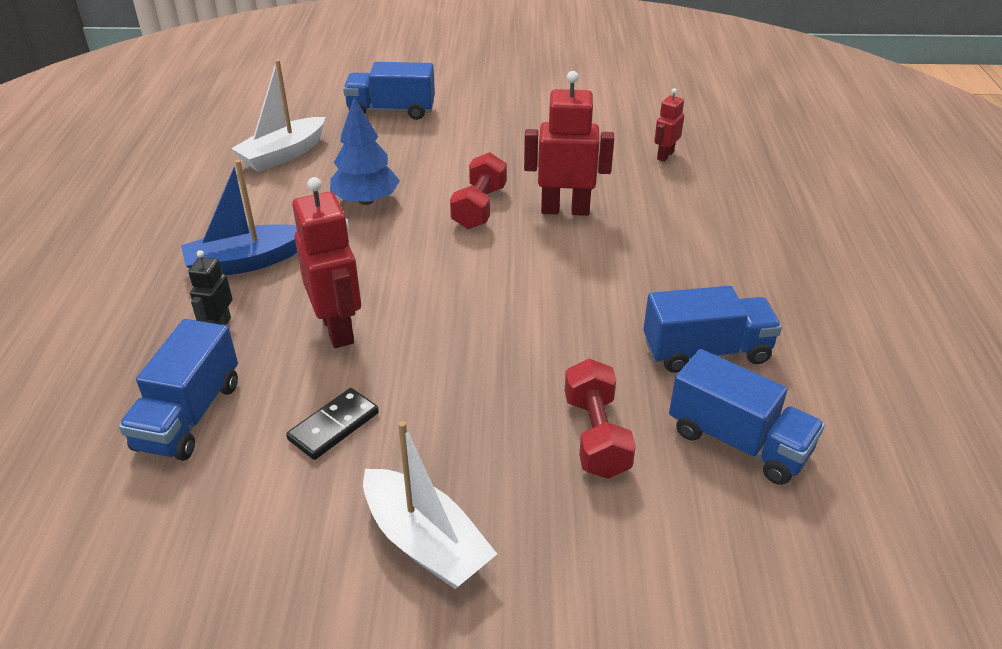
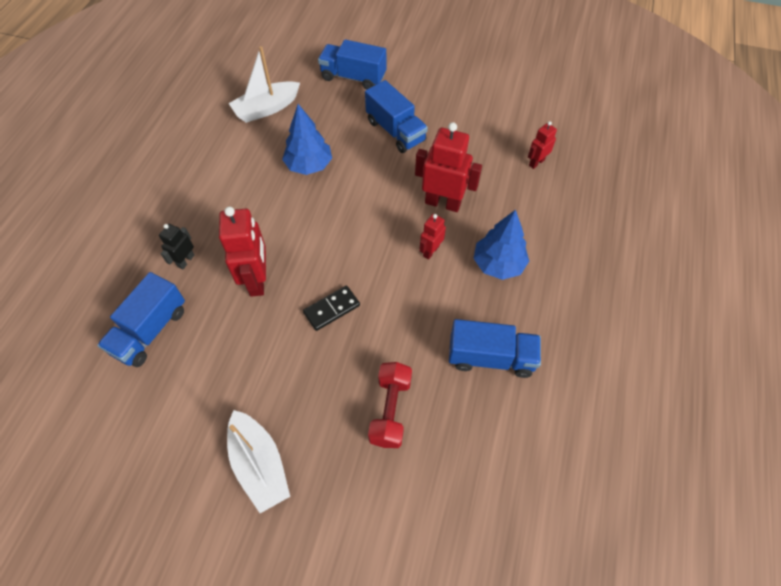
camera: 15 degrees right, 20 degrees up
(245, 262) = (215, 207): blue boat -> none
(334, 426) = (232, 361): black domino -> black domino (332, 309)
(479, 207) = (384, 188): red dumbbell -> none
(571, 258) = (430, 251): none -> red robot
(667, 257) = (498, 264): none -> blue tree
(738, 441) = (480, 439): blue truck -> blue truck (395, 131)

